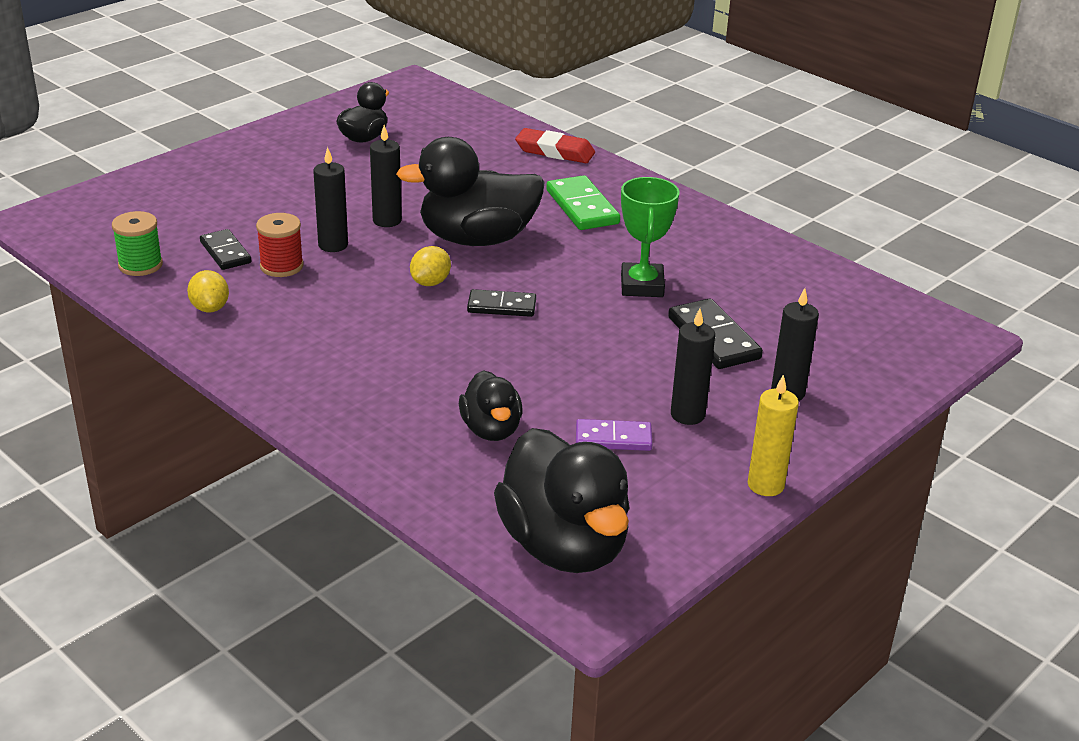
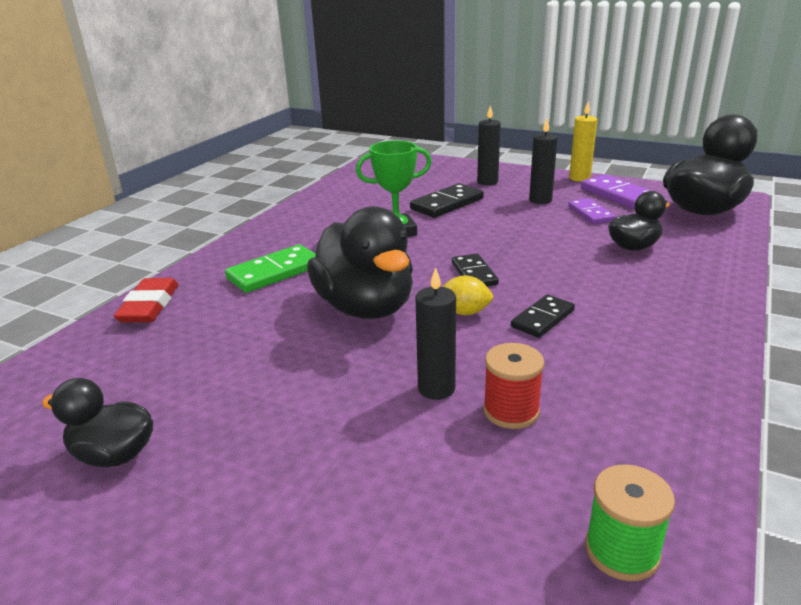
camera: 105 degrees left, 5 degrees down
(210, 308) = (645, 434): yellow lemon -> none
(225, 252) = (518, 472): black domino -> black domino (543, 319)
(387, 220) = (356, 368): black candle -> none
(670, 492) = (618, 195): none -> purple domino

